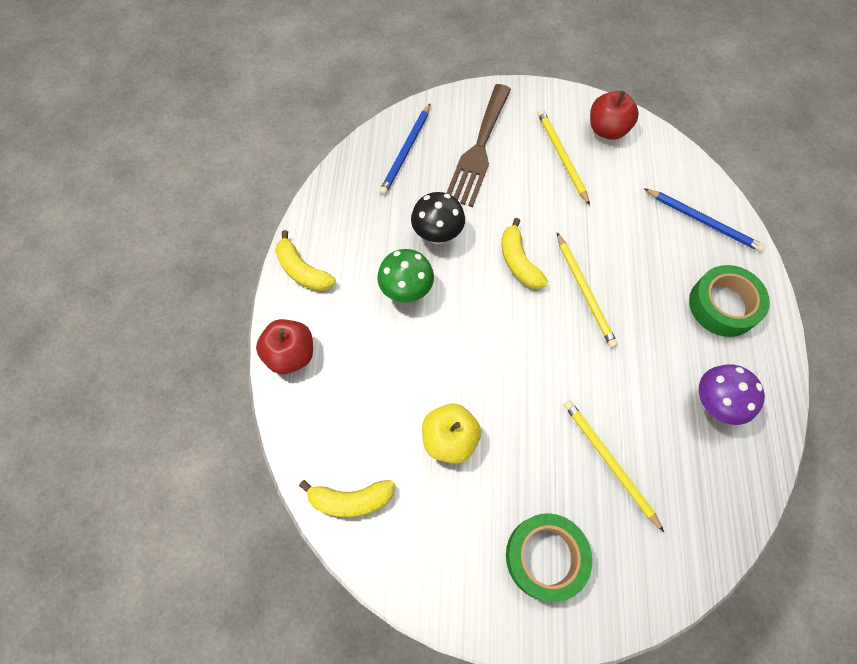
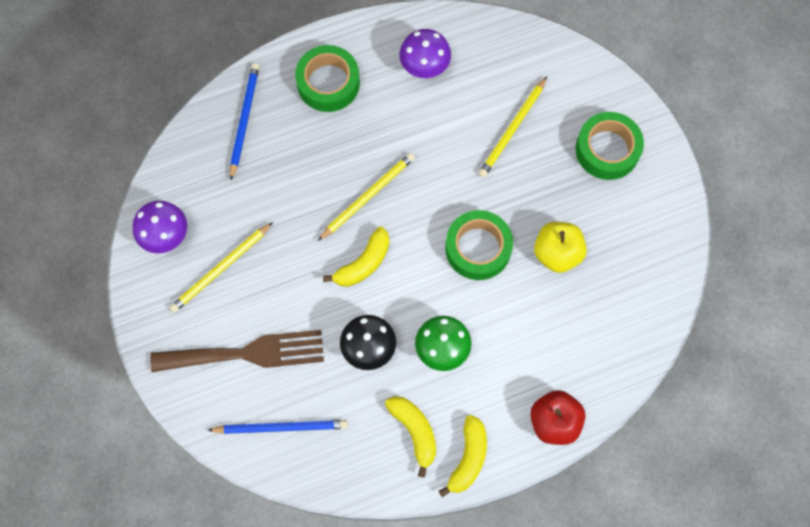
camera: 115 degrees left, 5 degrees up
(351, 500) = (644, 306): yellow banana -> yellow banana (414, 431)
(489, 365) = (478, 248): none -> green tape
(607, 130) = (166, 237): red apple -> purple mushroom

